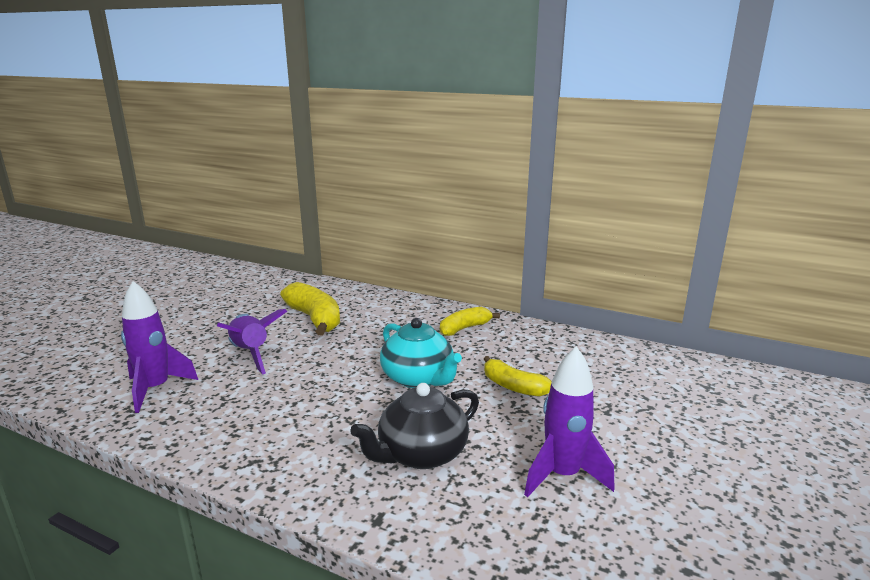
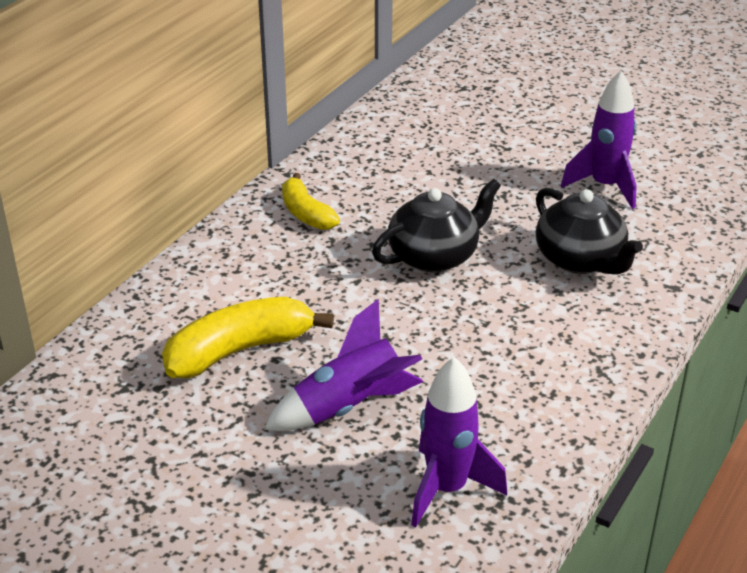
camera: 85 degrees left, 15 degrees up
(418, 378) = (435, 256): turquoise teapot -> black teapot
(513, 386) = (457, 193): yellow banana -> none

